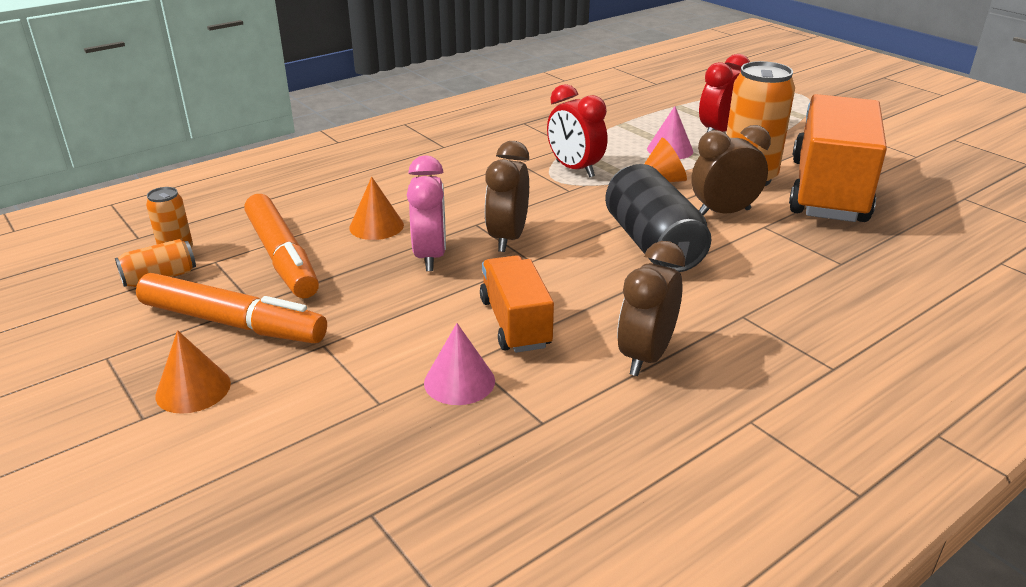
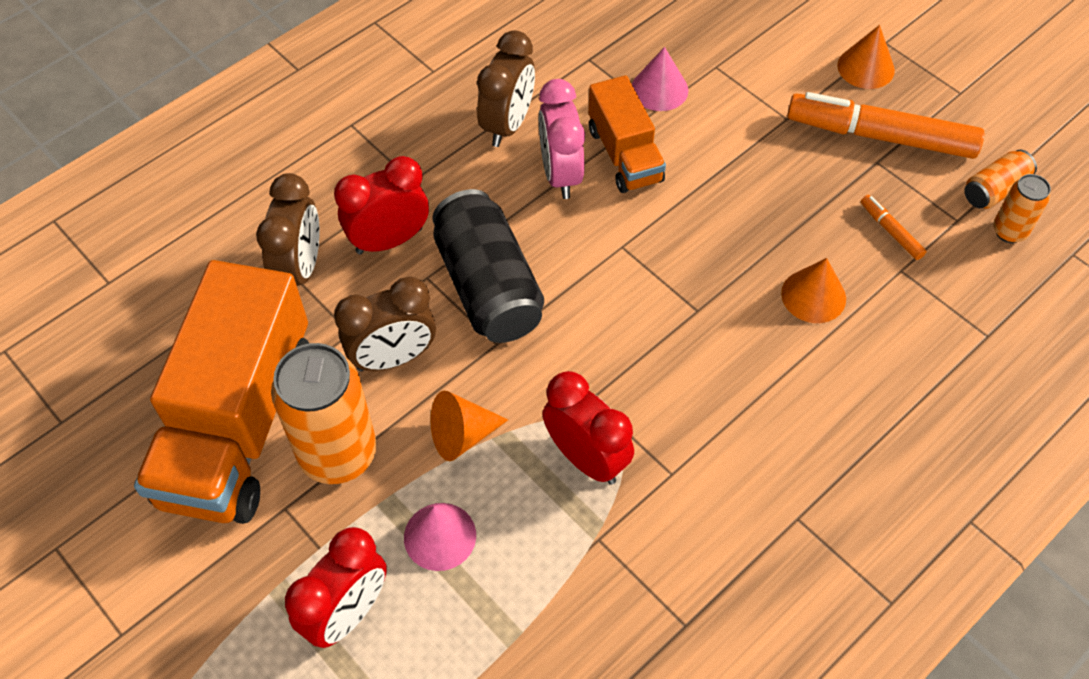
camera: 175 degrees right, 25 degrees up
(282, 257) = (891, 231): orange marker -> orange marker, size x0.43
(430, 256) = (732, 244): pink clock -> pink clock (560, 174)
(507, 238) = (654, 283): brown clock -> brown clock (300, 269)
(751, 274) = (389, 240): none -> red clock

